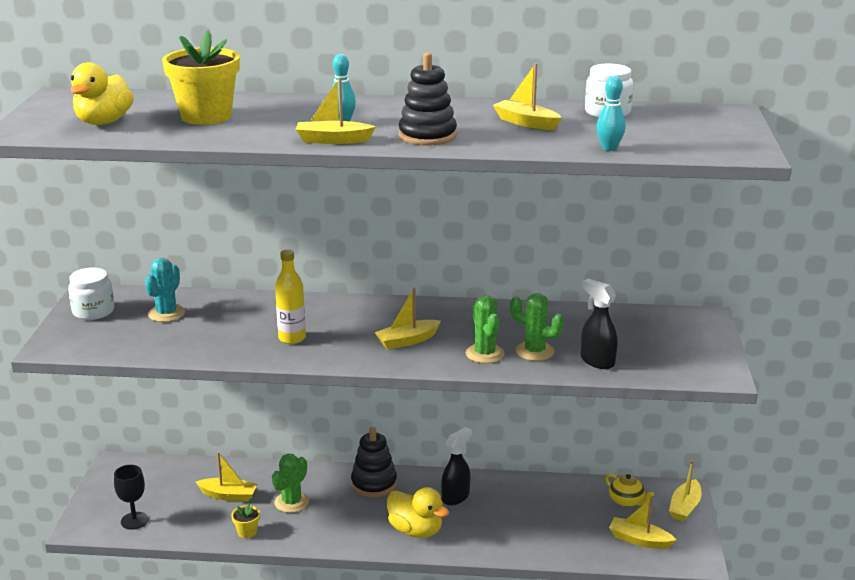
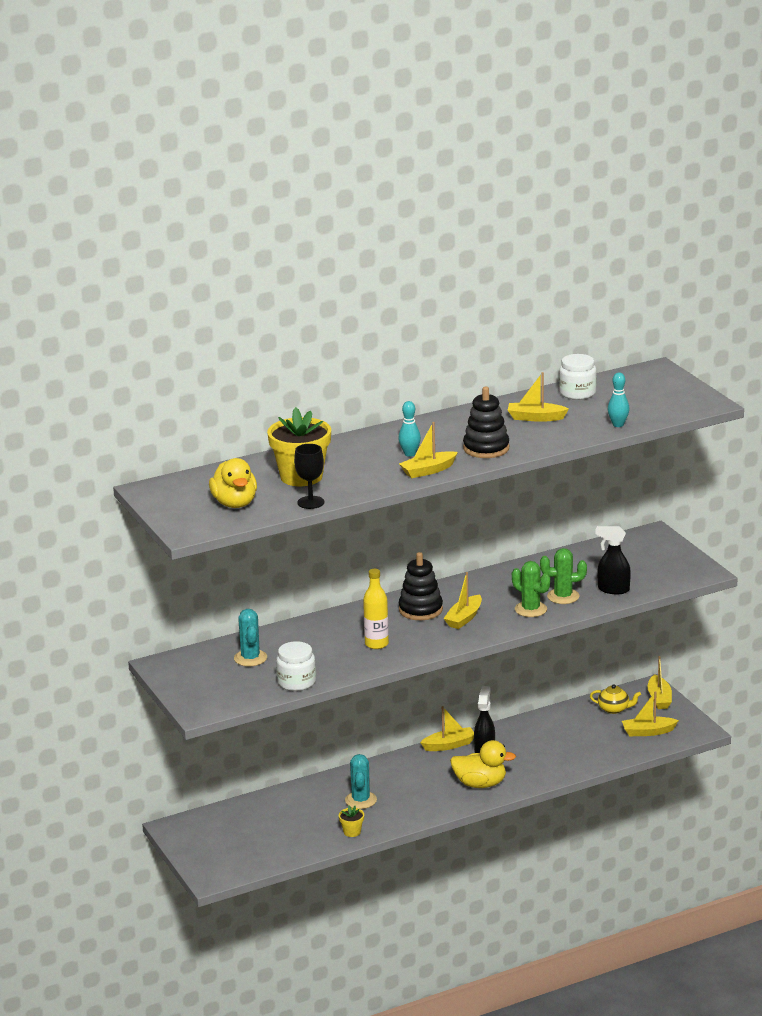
camera: 30 degrees left, 0 degrees up
(93, 311) = (187, 675): white jar -> white jar (296, 682)
(134, 521) = (250, 858): black goblet -> black goblet (310, 502)
(228, 495) = (303, 814): yellow boat -> yellow boat (449, 745)
(291, 502) = (360, 800): green cactus -> turquoise cactus
(374, 483) = (410, 764): black stacking toy -> black stacking toy (420, 610)

